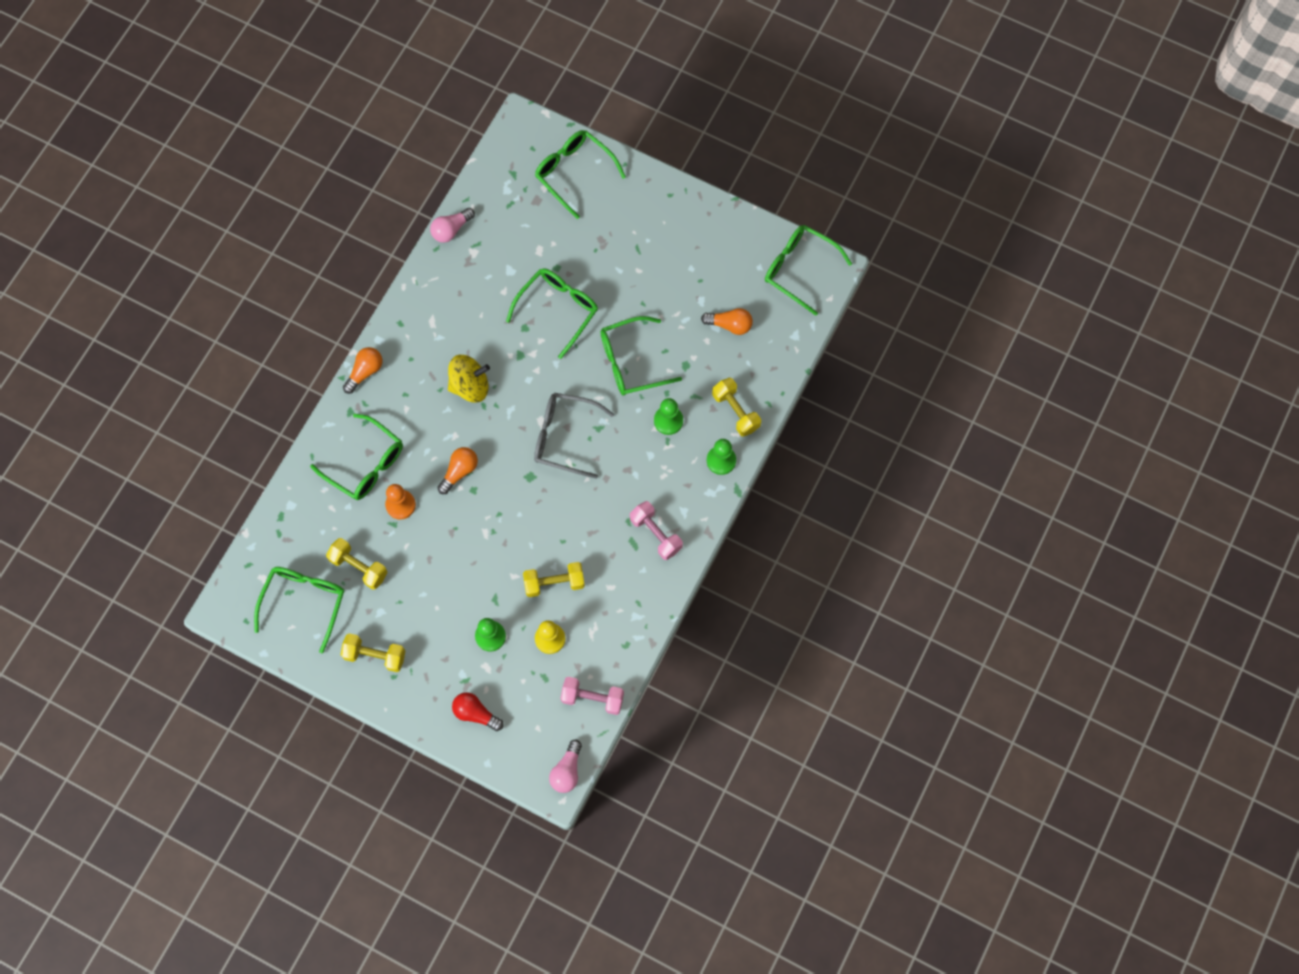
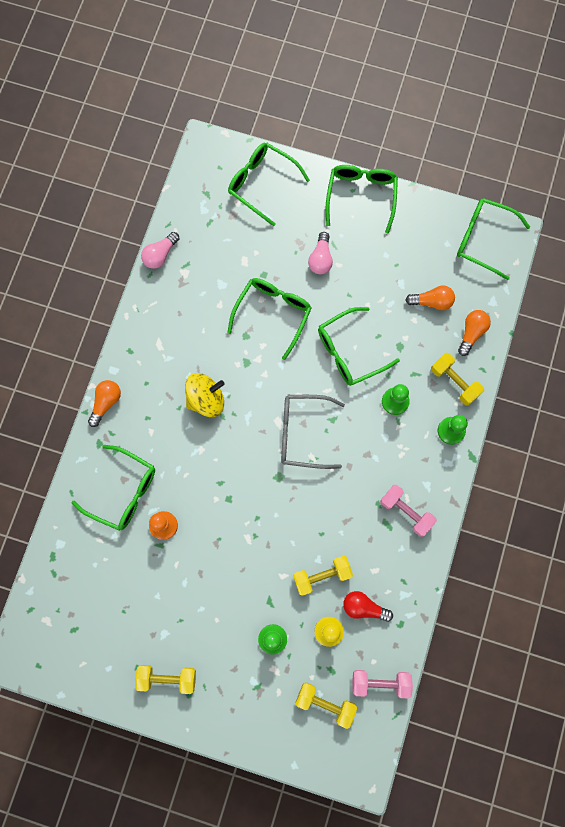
camera: 10 degrees left, 5 degrees up
(304, 602) = (90, 637): green glasses -> green glasses (361, 196)
(359, 567) = (135, 593): yellow dumbbell -> yellow dumbbell (325, 703)
(459, 471) = (212, 483): orange light bulb -> orange light bulb (471, 333)
(475, 713) = (273, 718): red light bulb -> red light bulb (364, 607)
(567, 771) = (371, 759): pink light bulb -> pink light bulb (320, 259)

